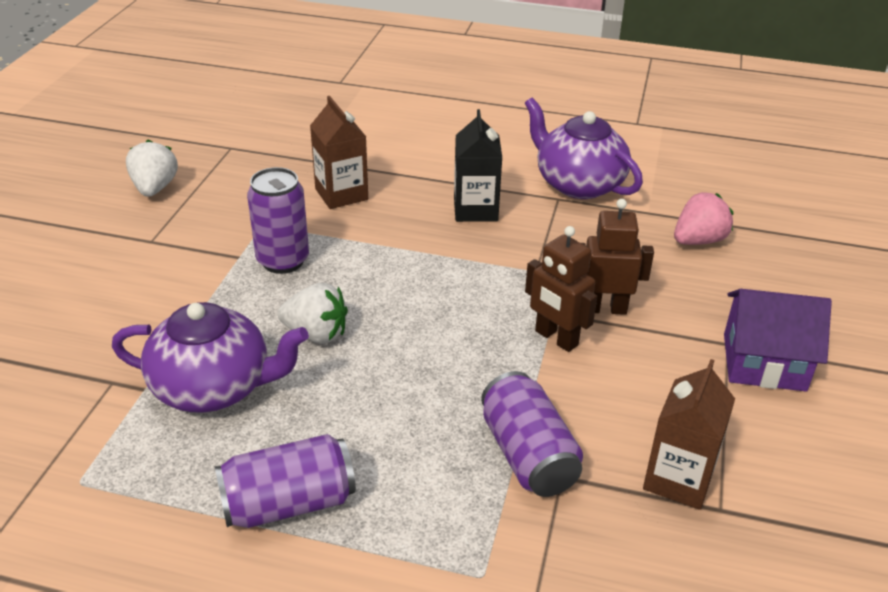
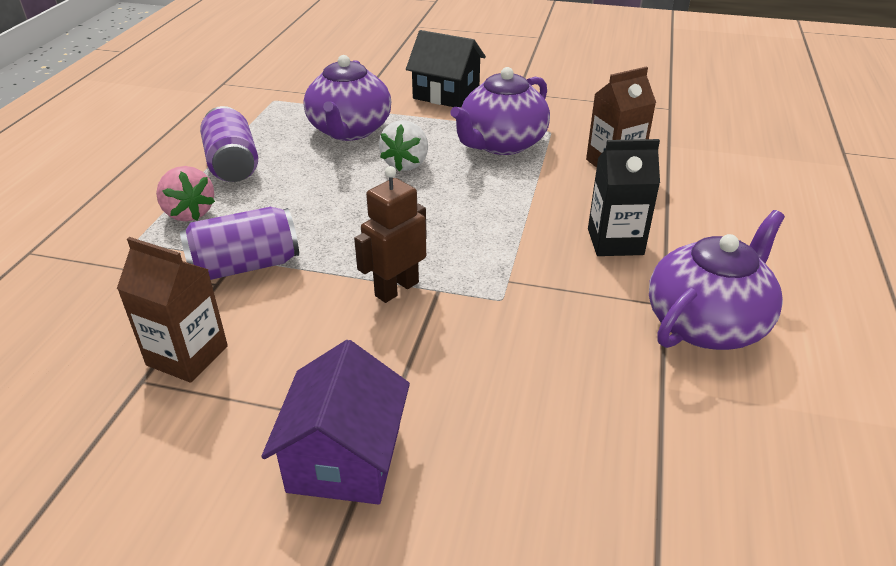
camera: 90 degrees right, 0 degrees up
(131, 299) = (446, 93): none -> black house
(155, 188) = (589, 86): white strawberry -> none
(283, 261) = (501, 144): purple can -> purple teapot
(604, 308) = (446, 327): brown robot -> none
(698, 240) = (605, 432): pink strawberry -> pink strawberry (189, 213)

